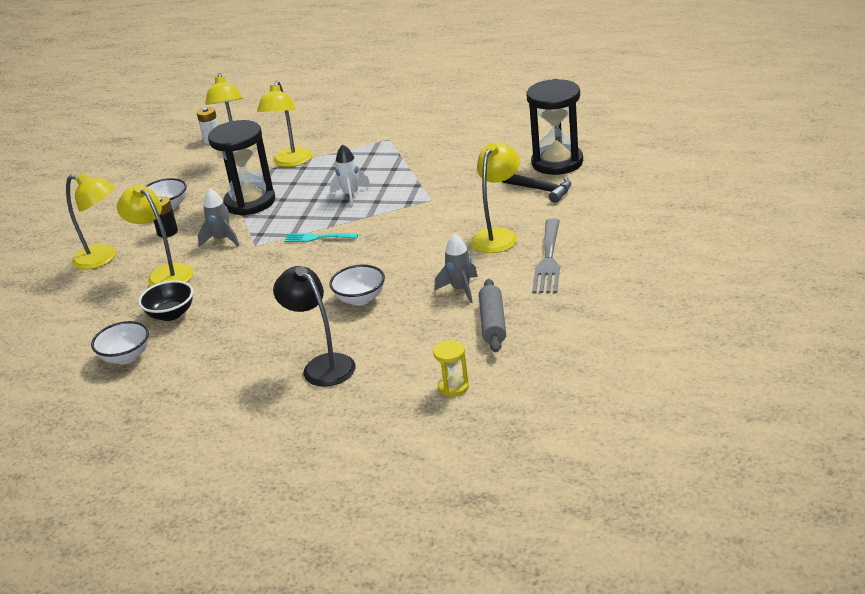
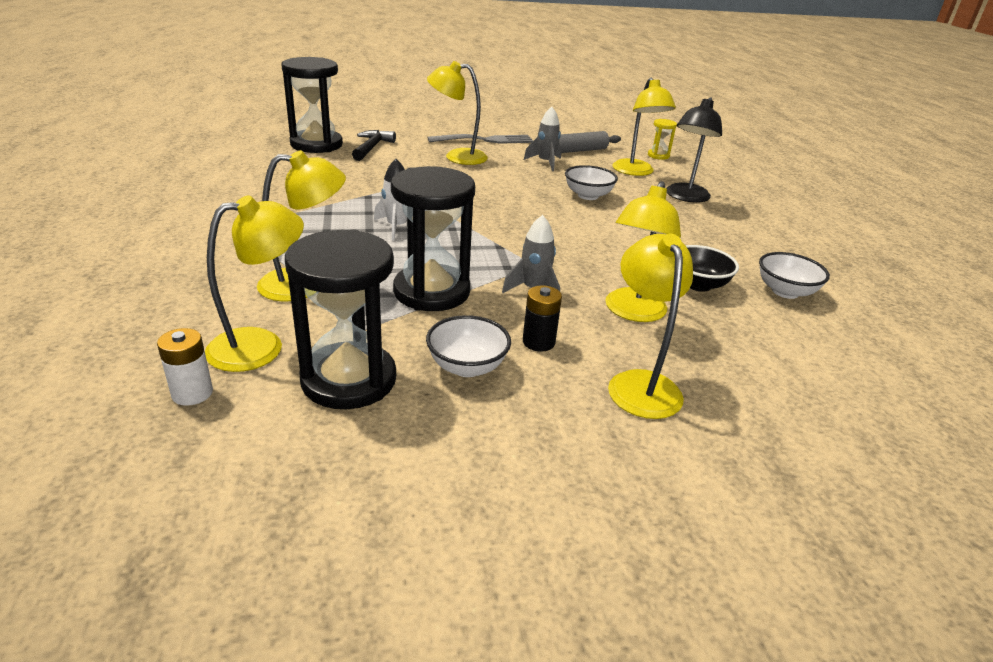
camera: 120 degrees left, 0 degrees up
(187, 174) = (349, 380): none -> black hourglass
(317, 238) = (498, 231): turquoise fork -> none
(407, 350) = (635, 172): none -> yellow lamp

